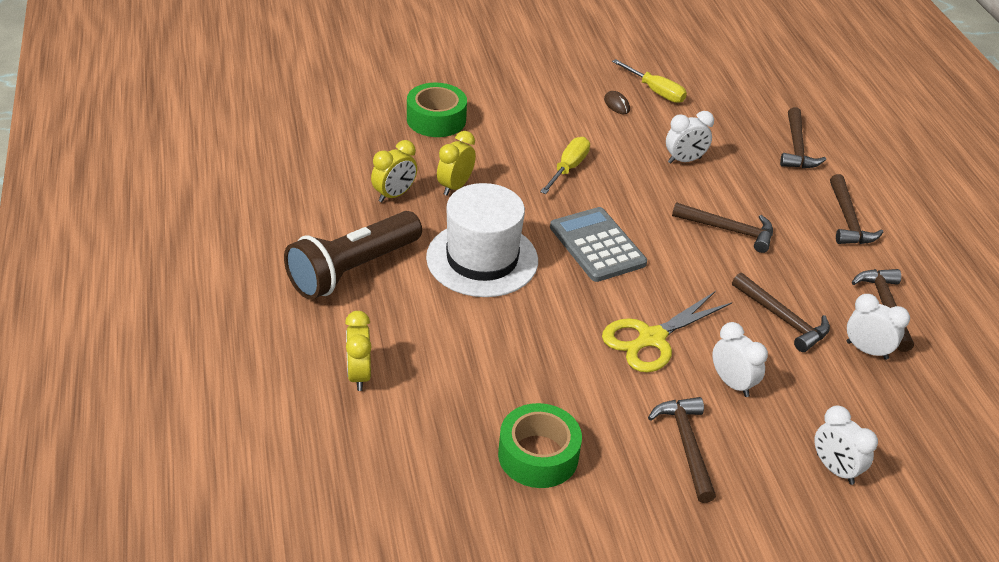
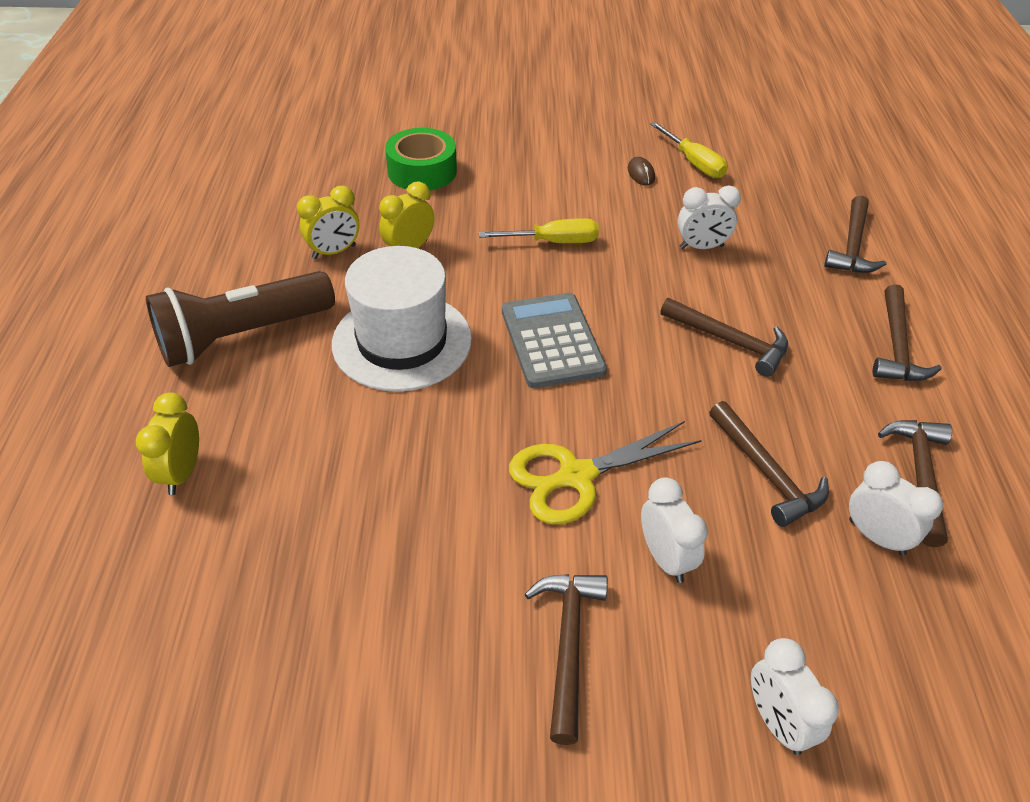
camera: 15 degrees right, 5 degrees up
(538, 455) = (356, 625): green tape -> none
(568, 168) = (553, 242): yellow screwdriver -> yellow screwdriver turned 45 degrees clockwise

